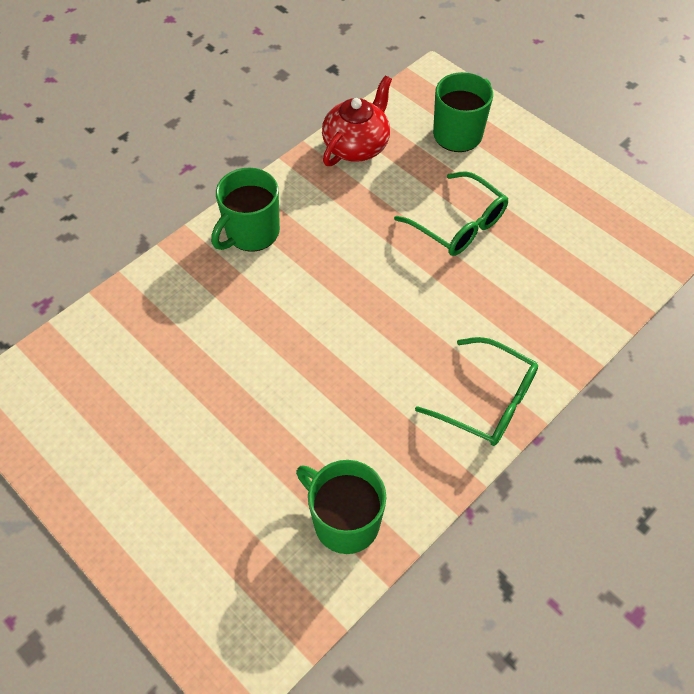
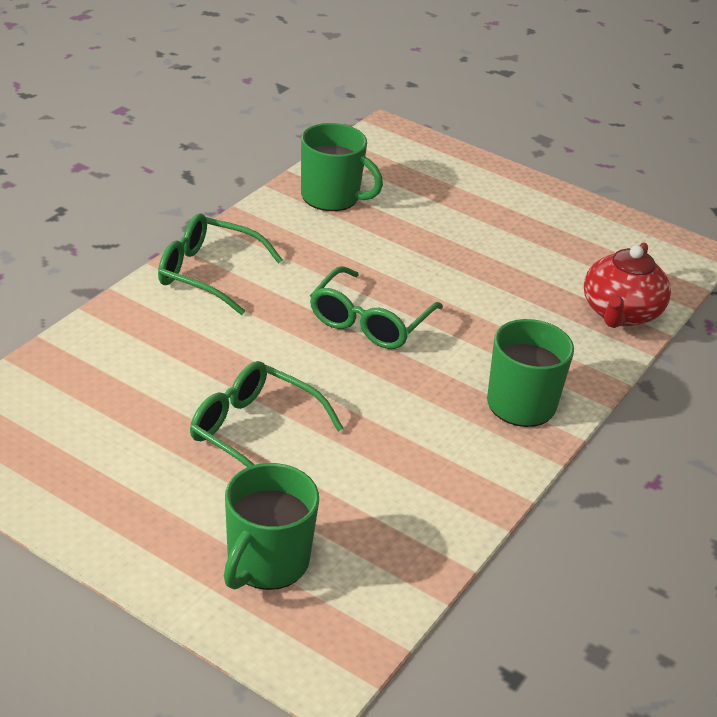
camera: 165 degrees right, 20 degrees down
(348, 326) = (369, 322): none -> green glasses
(357, 145) = (424, 528): red teapot -> red teapot (620, 313)

